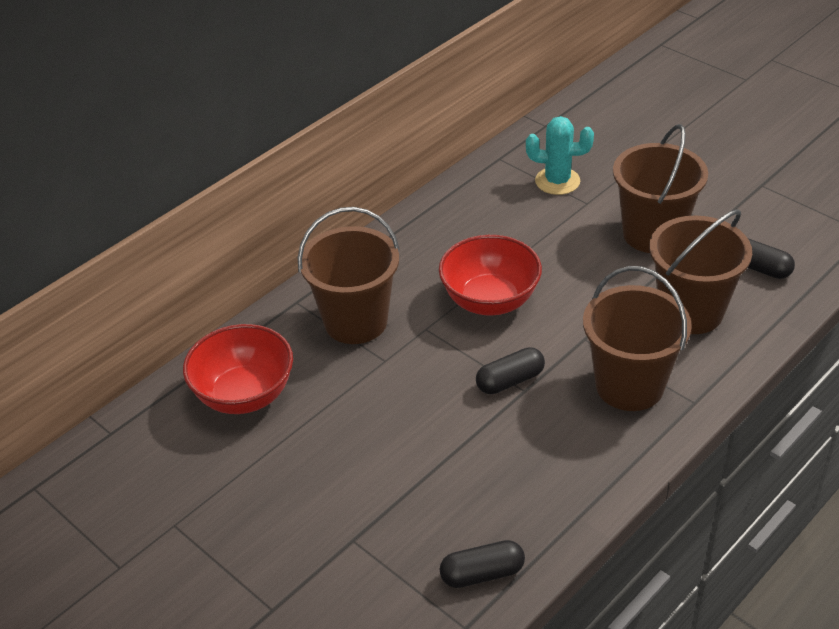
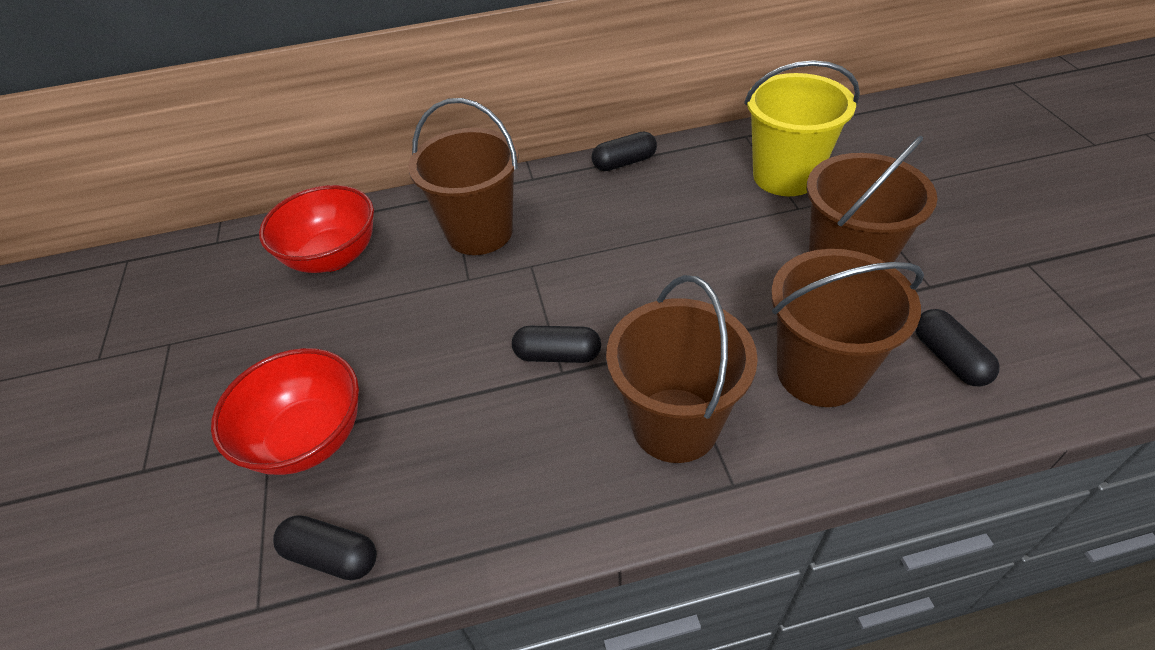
camera: 35 degrees right, 5 degrees up
(421, 217) = (624, 162): none -> black capsule
(490, 300) = (614, 265): red bowl -> red bowl (308, 438)
(557, 181) = (785, 176): turquoise cactus -> yellow bucket

